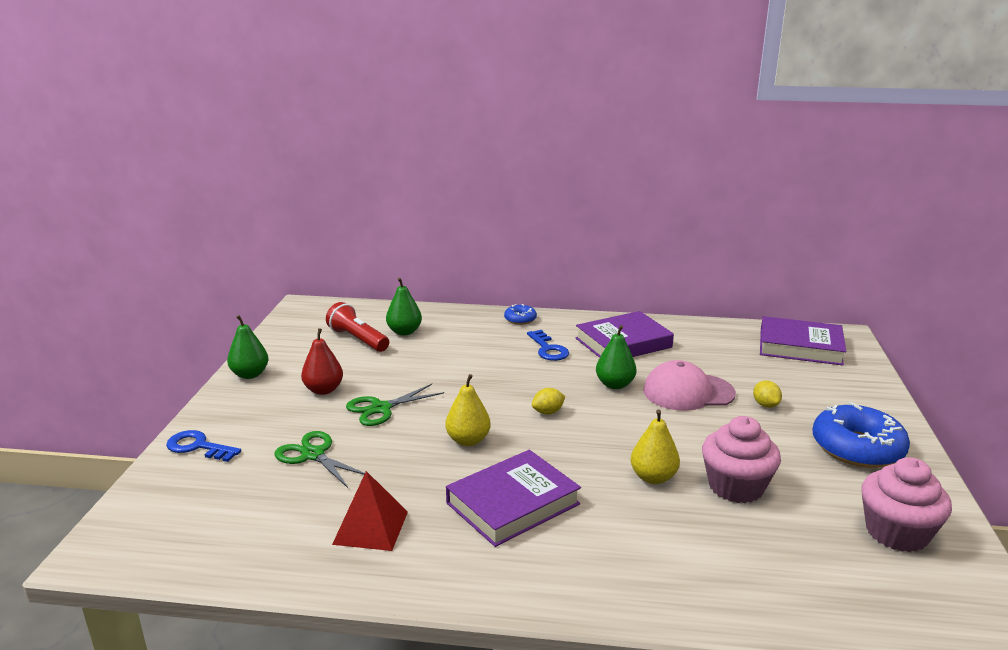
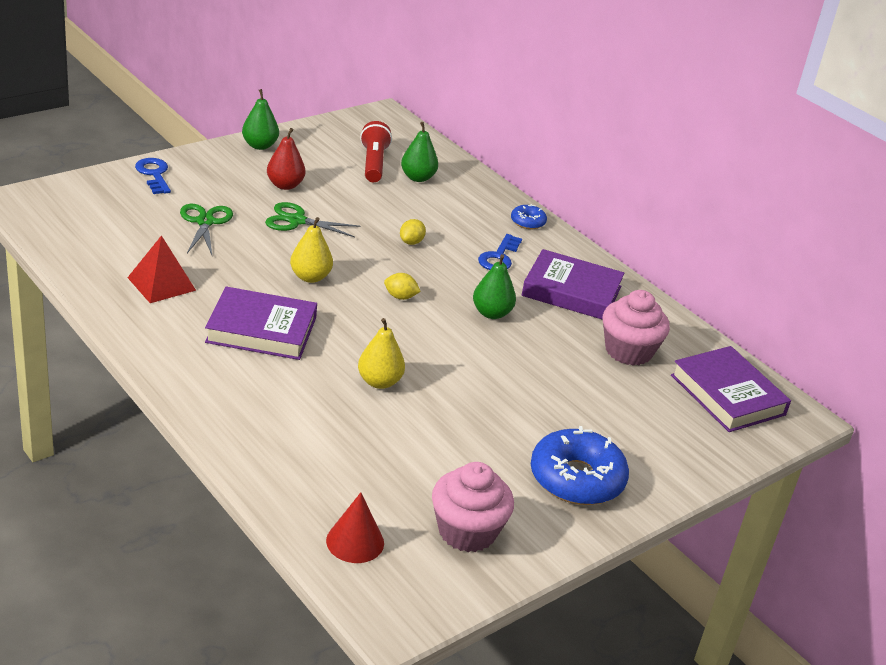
camera: 40 degrees right, 10 degrees up
(688, 392) = (537, 356): pink cap -> none
(736, 486) = (422, 427): pink cupcake -> pink cupcake (628, 351)
(765, 405) = (578, 406): yellow lemon -> yellow lemon (411, 242)
(877, 604) = (355, 541): none -> red cone

